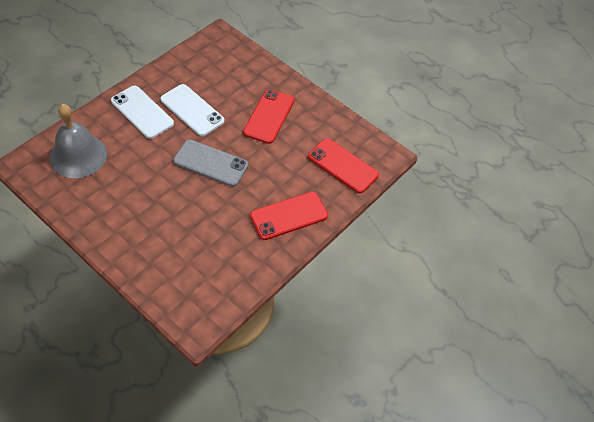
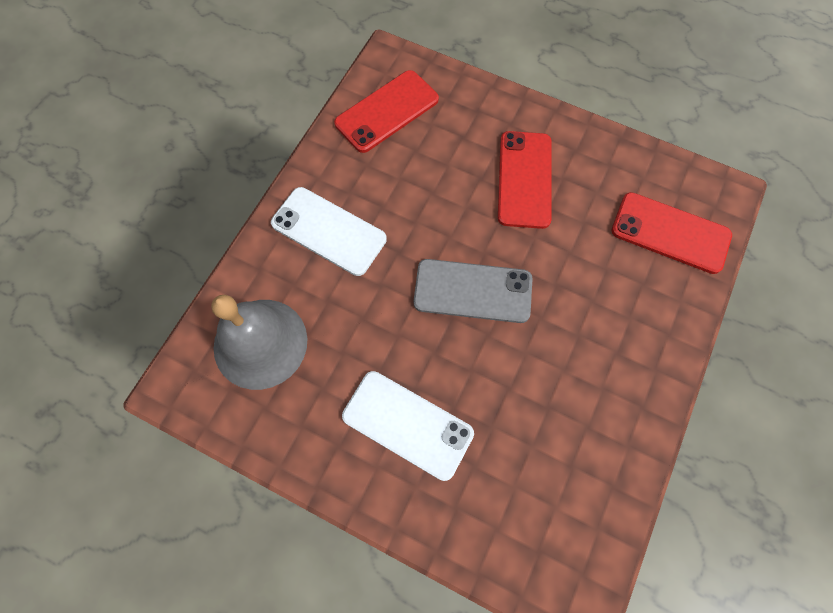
camera: 10 degrees left, 15 degrees up
(192, 110) = (404, 204): white phone -> white phone (407, 425)
(289, 216) = (630, 348): red phone -> red phone (387, 111)

